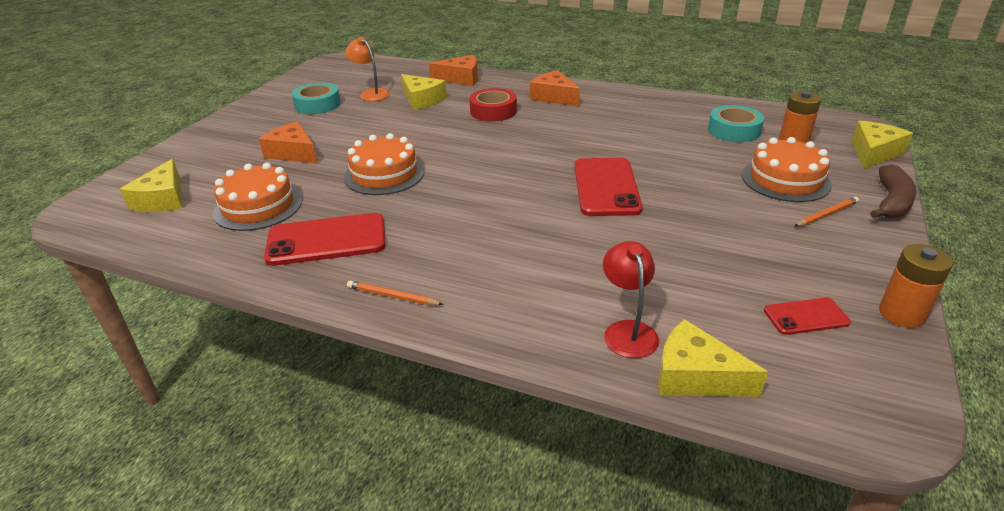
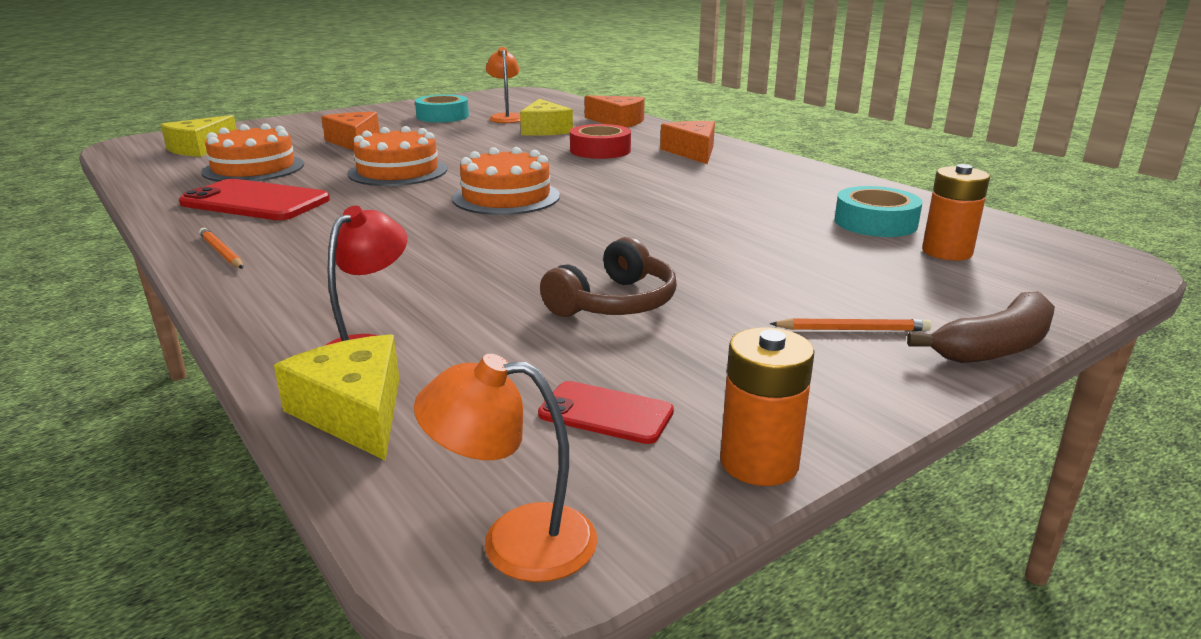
camera: 30 degrees right, 10 degrees down
(606, 187) = (598, 231): red phone -> none
(699, 241) = (615, 303): none -> brown headphones
(785, 180) = (858, 282): orange cake -> orange cake (506, 197)
(873, 153) = (1071, 291): yellow cheese -> none
(881, 407) = (515, 541): none -> orange lamp

